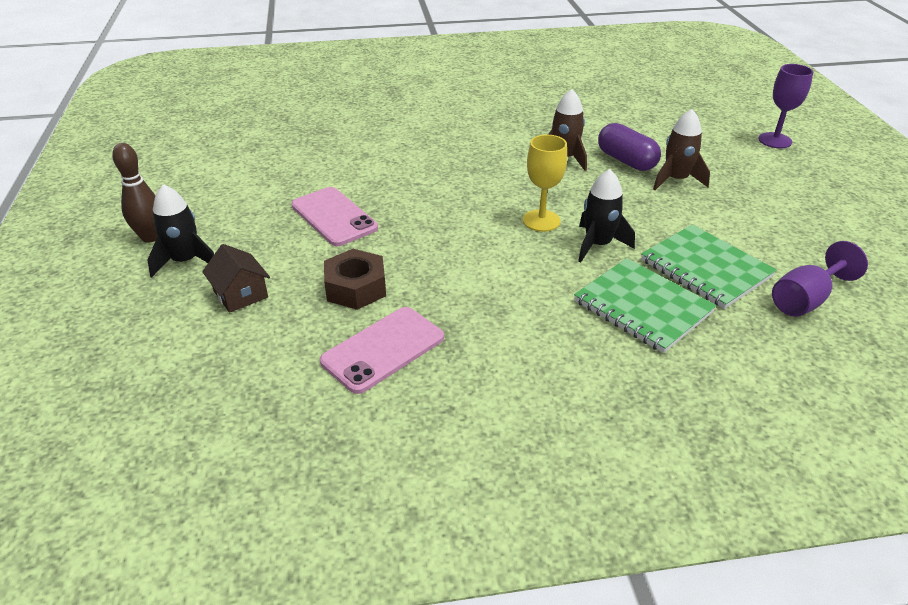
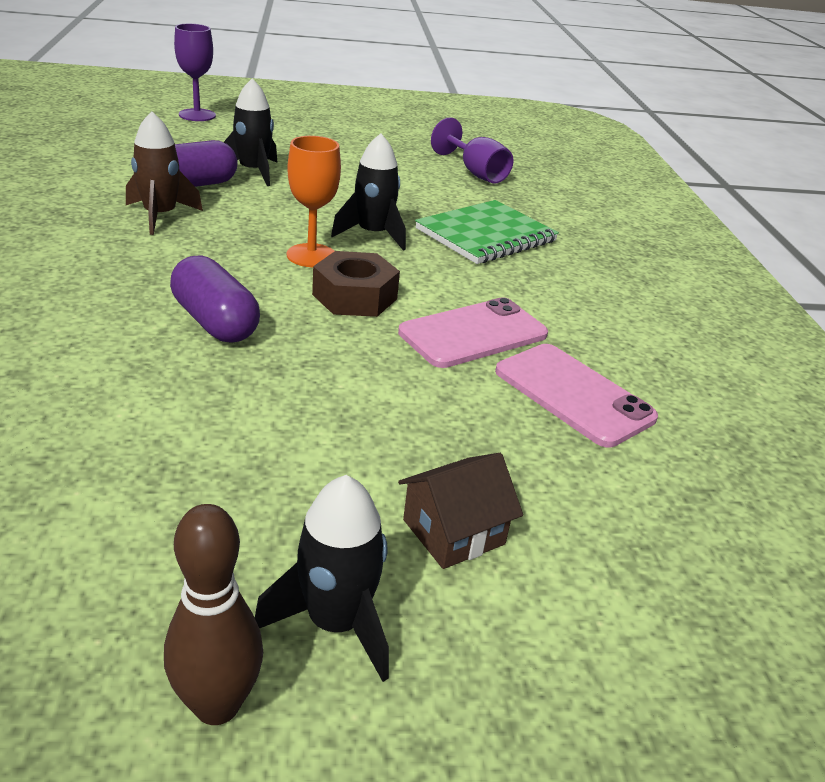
camera: 90 degrees left, 5 degrees down
(334, 217) = (235, 419): pink phone -> pink phone (473, 333)
(356, 288) = (443, 408): brown nut -> brown nut (354, 297)
(431, 197) = (215, 322): none -> purple capsule
(541, 221) = (311, 255): yellow goblet -> orange goblet
(676, 180) = (253, 172): brown rocket -> black rocket
(705, 268) = (425, 196): green notebook -> none

